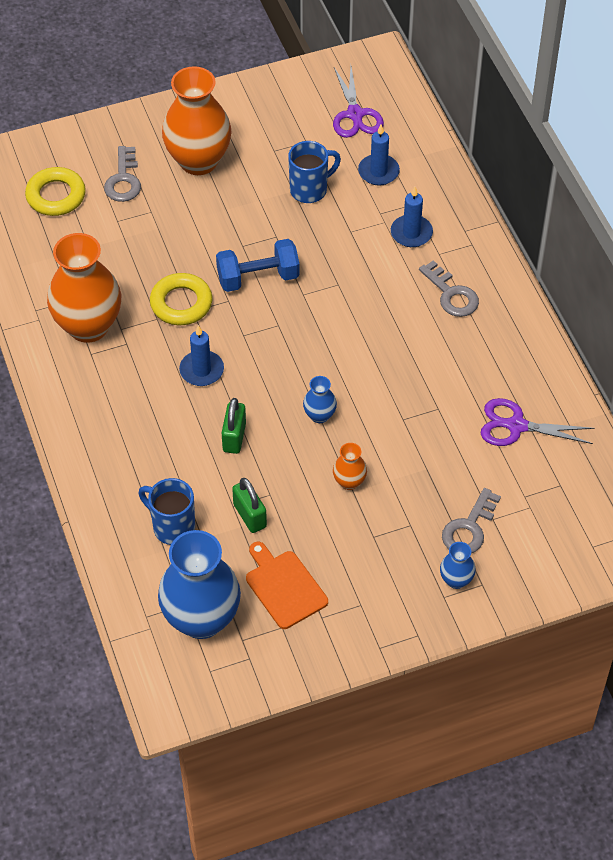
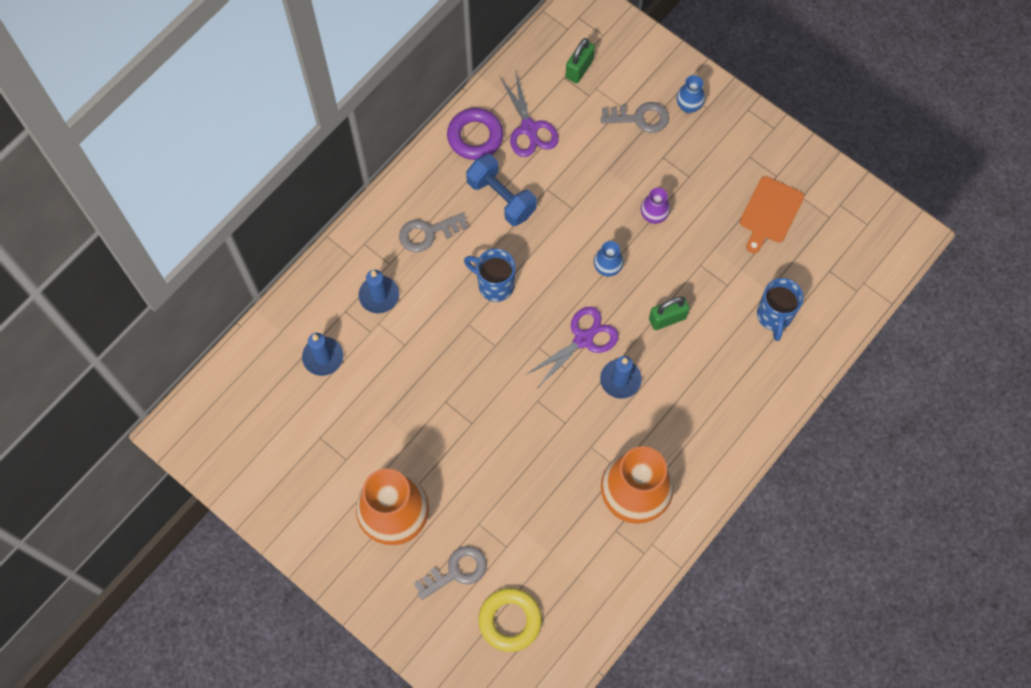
camera: 120 degrees left, 15 degrees up
(181, 303) = (563, 436): yellow ring -> none
(201, 619) = (833, 252): blue vase -> none
(250, 516) = (728, 268): green padlock -> green padlock (579, 69)
(258, 278) = (499, 390): blue dumbbell -> blue dumbbell (501, 198)
(310, 190) = (376, 402): blue mug -> blue mug (494, 284)
(349, 482) = (653, 216): orange vase -> purple vase
(355, 114) = (262, 413): purple scissors -> purple scissors (583, 339)
(451, 294) = (427, 233): grey key -> grey key turned 135 degrees counterclockwise
(534, 377) = (475, 137): none -> purple ring

